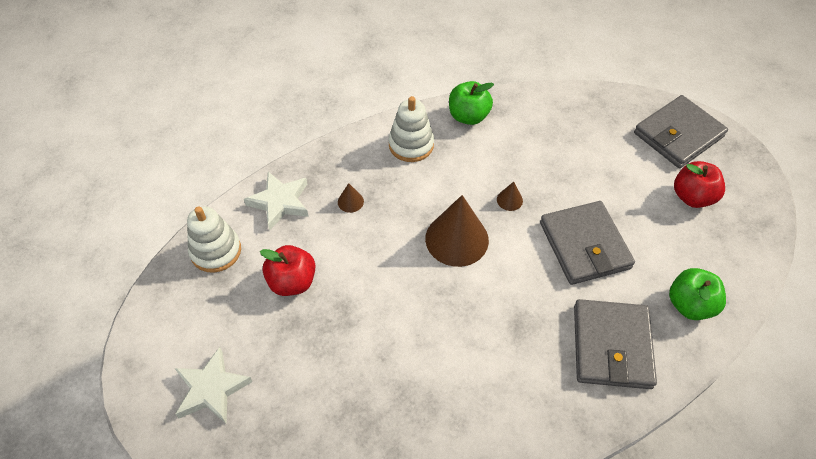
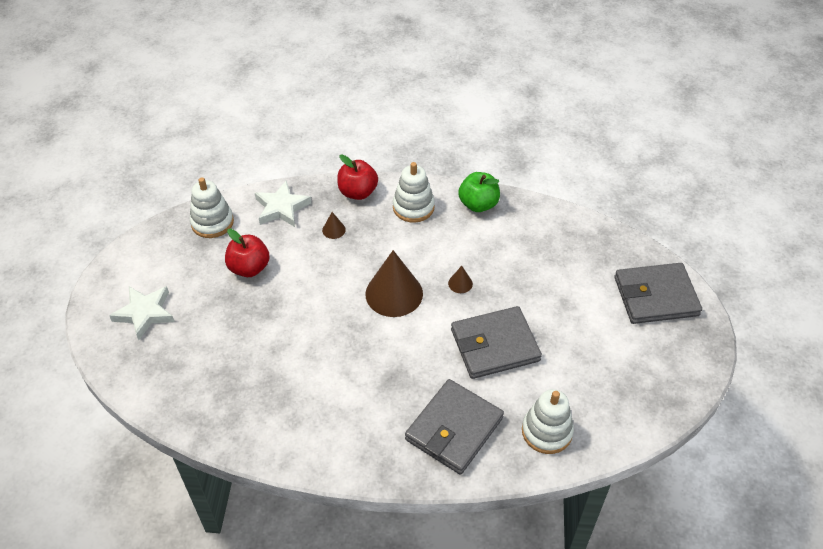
camera: 30 degrees right, 5 degrees down
(584, 245) = (495, 345): grey wallet -> grey wallet turned 60 degrees clockwise
(689, 305) = (546, 431): green apple -> white stacking toy
(692, 197) = (623, 351): red apple -> red apple (358, 192)

